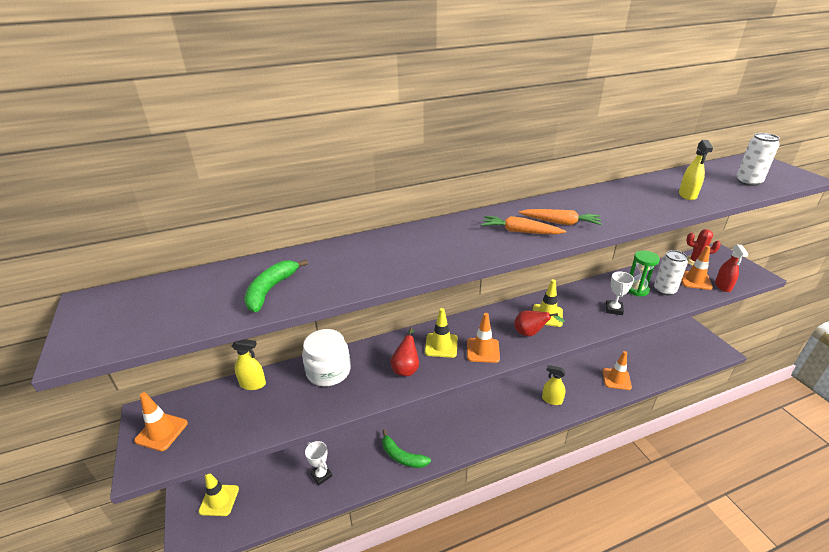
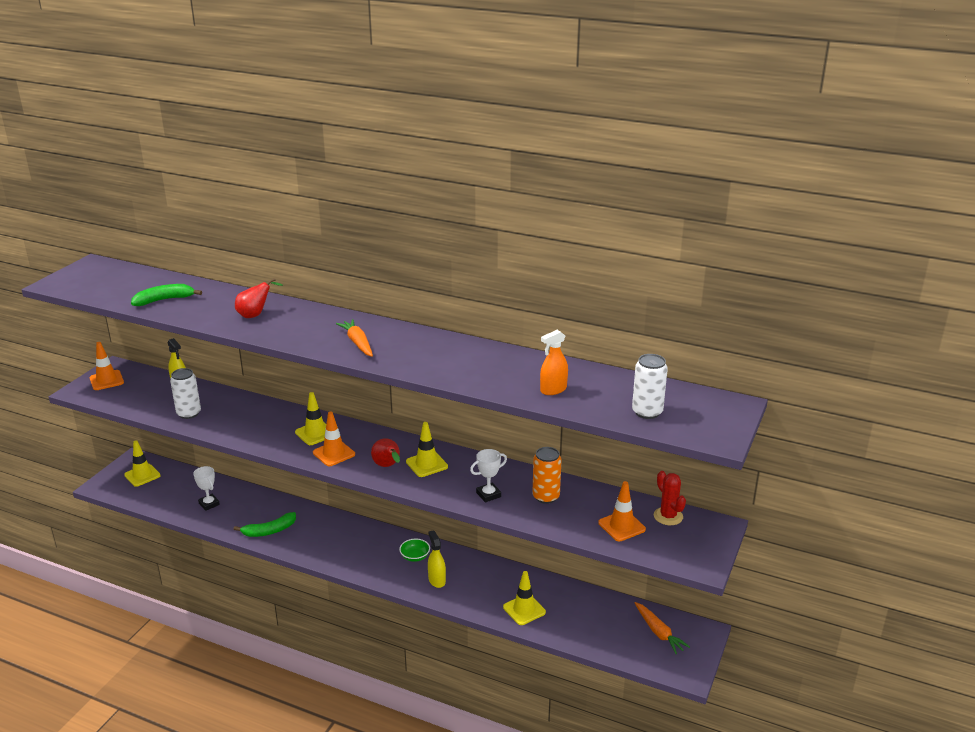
camera: 45 degrees right, 5 degrees down
(321, 475) = (209, 504): white trophy -> white trophy turned 45 degrees counterclockwise
(328, 371) = (226, 404): white jar -> none
(402, 456) = (269, 531): green banana -> green banana turned 105 degrees counterclockwise
(406, 368) = (269, 431): red pear -> red pear (255, 315)
(516, 395) = (415, 557): none -> green bowl
(560, 222) = (398, 353): orange carrot -> orange carrot (658, 632)
(616, 379) = (524, 610): orange traffic cone -> yellow traffic cone
(637, 289) = (546, 497): green hourglass -> orange can
(664, 290) = (570, 513): white can -> white can (189, 413)
(687, 195) = (553, 390): yellow spray bottle -> orange spray bottle
(723, 286) = (636, 547): red spray bottle -> none

